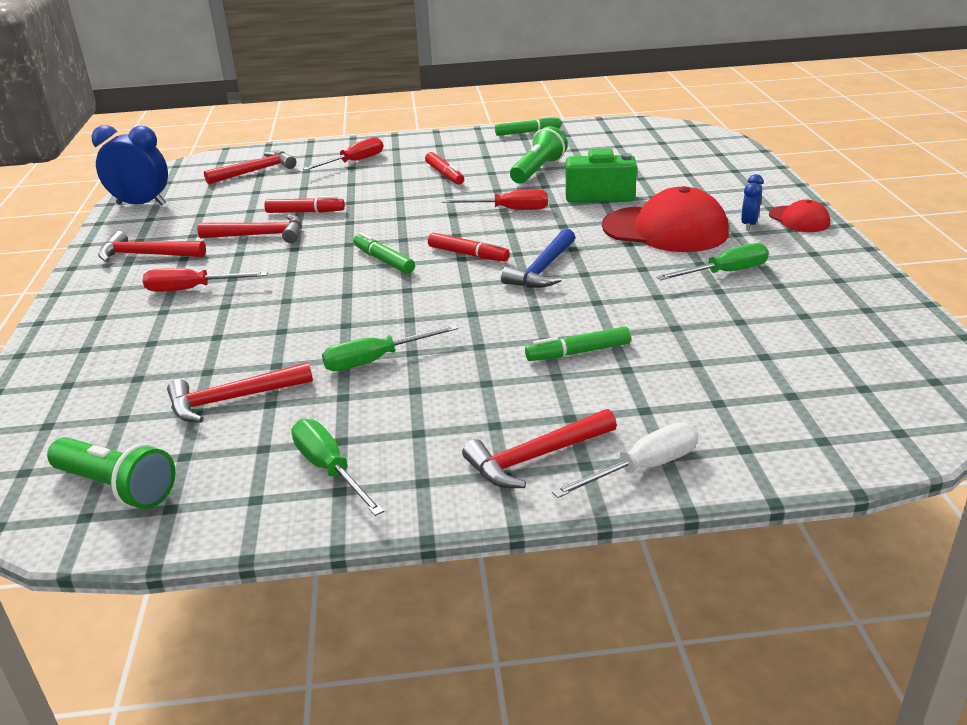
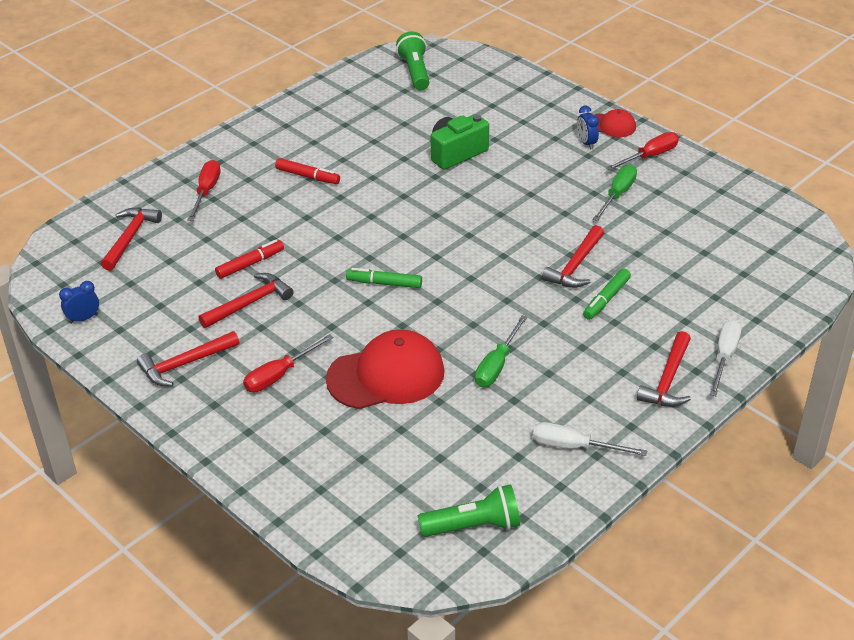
camera: 40 degrees left, 10 degrees up
(141, 204) = (83, 318): blue clock -> blue clock, size x0.53
(233, 399) = (450, 438): red hammer -> red hammer (575, 265)
(330, 469) = (574, 447): green screwdriver -> white screwdriver
(468, 254) = (437, 251): red marker -> none
(509, 210) = (409, 195): red screwdriver -> red screwdriver (650, 156)
(527, 132) = (311, 99): green marker -> none
(537, 170) = (377, 143): green flashlight -> green flashlight (415, 72)
(543, 269) = (504, 242): blue hammer -> none
(665, 230) = (540, 170): red cap -> red cap (386, 375)

